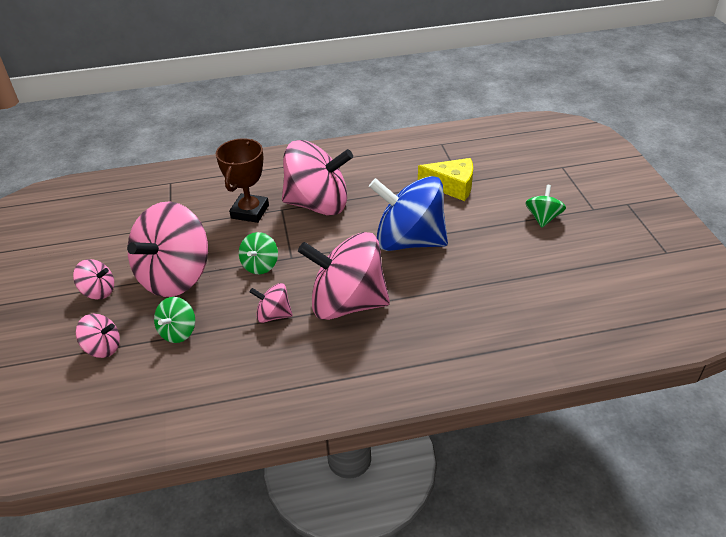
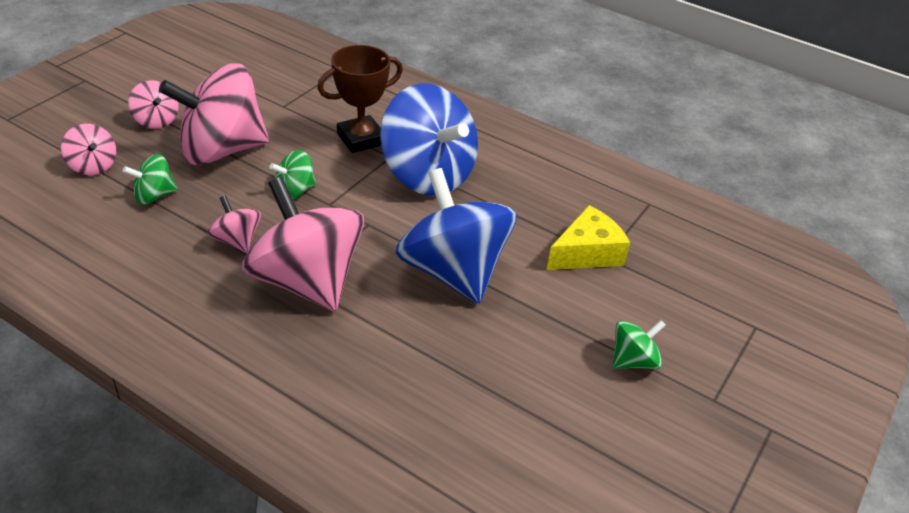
camera: 40 degrees right, 0 degrees up
(318, 204) = (427, 175): pink spinning top -> blue spinning top
(452, 186) = (586, 253): yellow cheese -> yellow cheese turned 90 degrees counterclockwise

